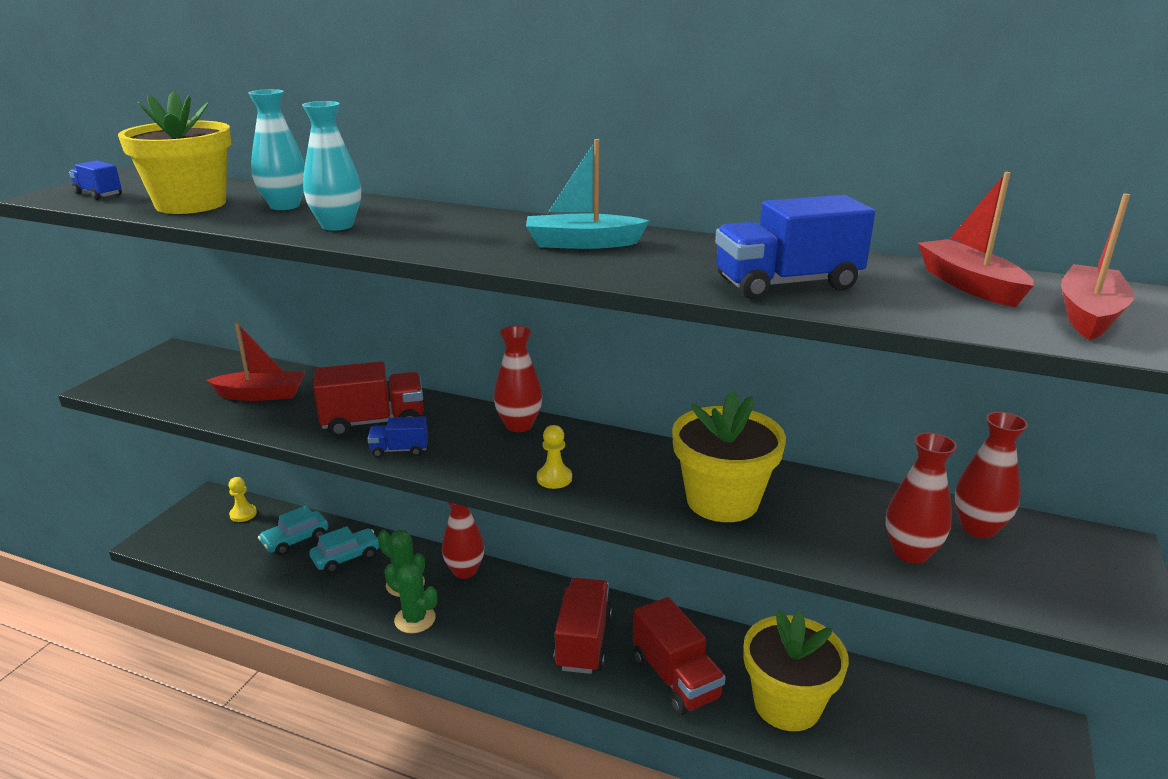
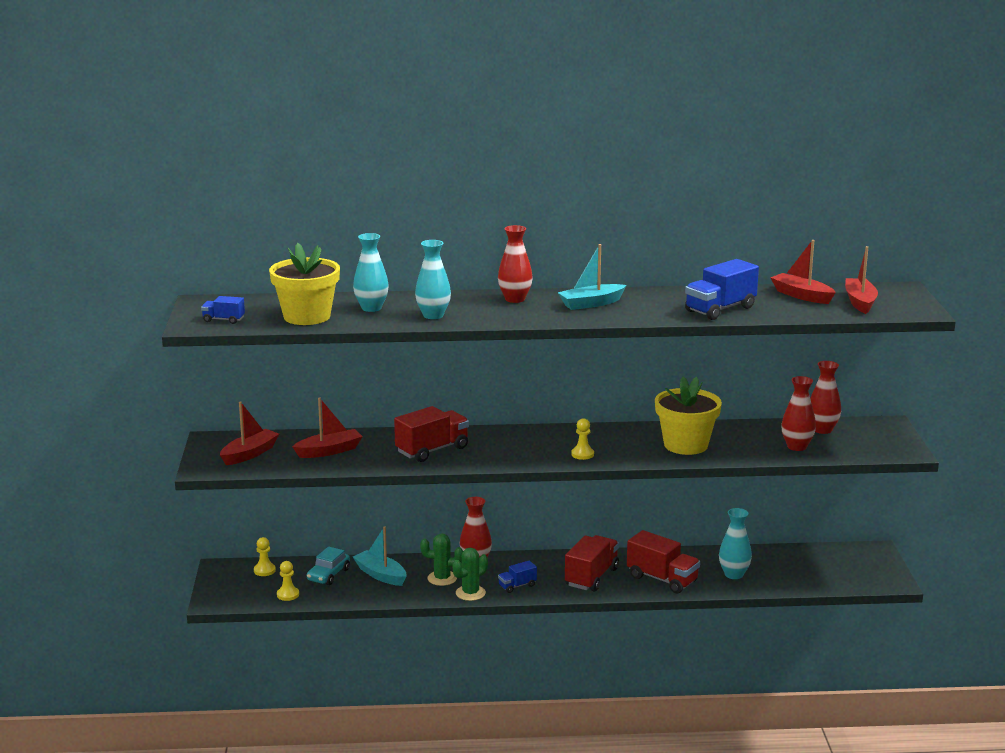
camera: 25 degrees left, 5 degrees down
(178, 379) = (249, 454): none -> red boat
(227, 555) = (288, 595): none -> yellow pawn
(346, 557) = (381, 575): turquoise car -> turquoise boat
(399, 450) = (471, 460): blue truck -> blue truck (517, 586)
(415, 619) = (470, 593): green cactus -> green cactus turned 45 degrees counterclockwise
(519, 425) = (528, 433): red vase -> red vase (515, 299)
(583, 642) = (591, 577): red truck -> red truck turned 45 degrees clockwise
(787, 704) = (734, 574): yellow flower pot -> turquoise vase

